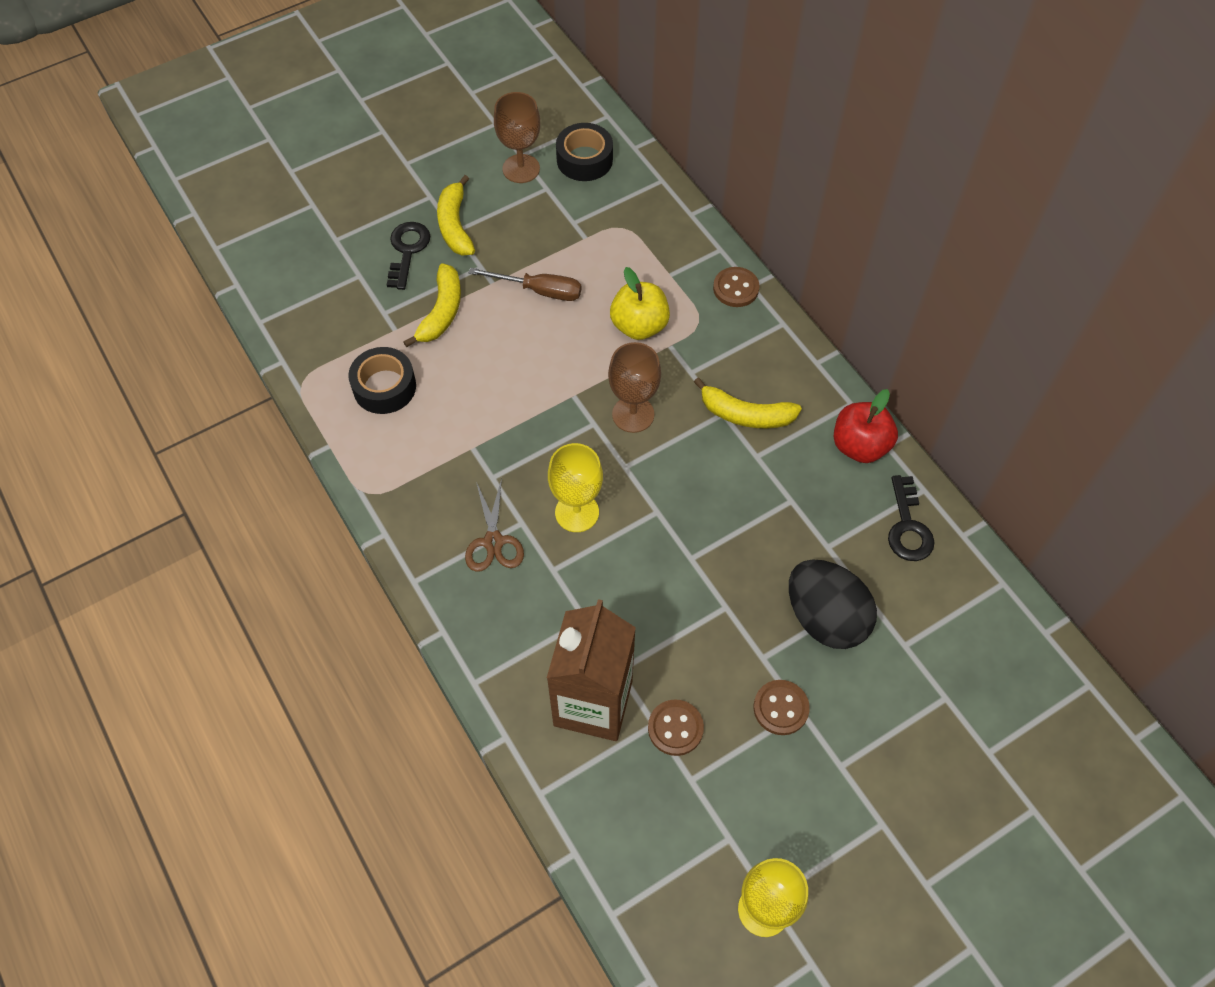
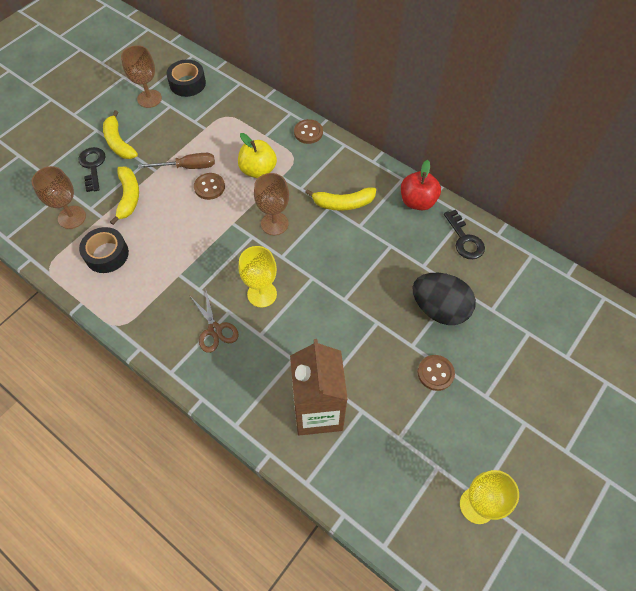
camera: 20 degrees left, 0 degrees up
(355, 318) = (72, 217): none -> brown goblet
(675, 728) = (376, 409): brown button -> brown button (209, 187)

